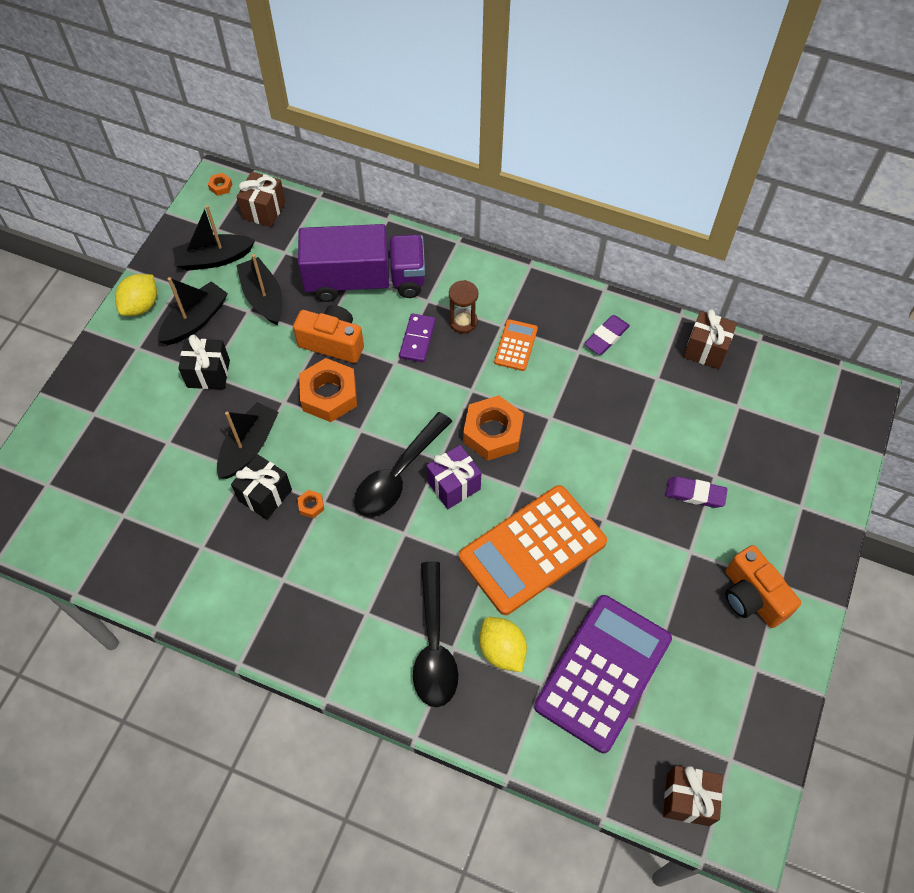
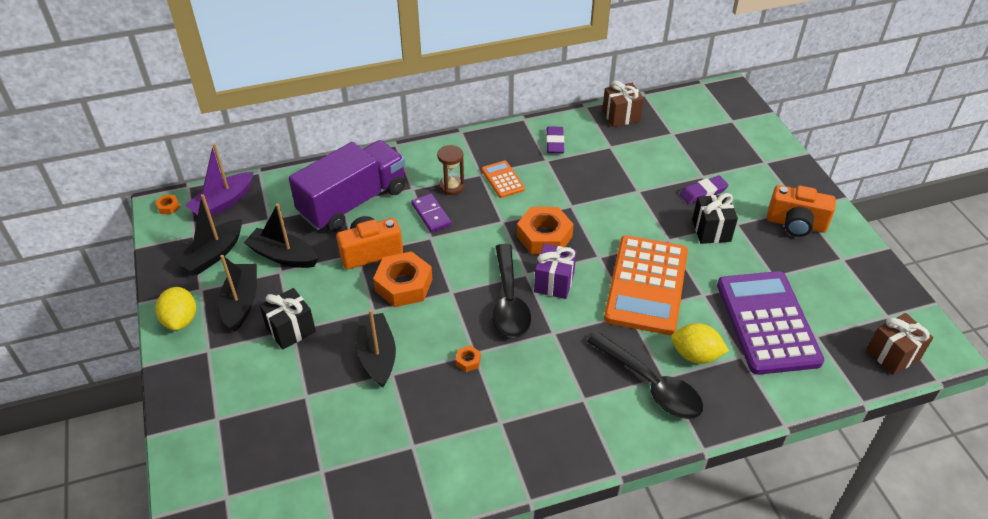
camera: 40 degrees left, 15 degrees down
(264, 210) = (223, 203): brown gift -> purple boat
(265, 495) = (425, 378): black gift -> black gift (711, 230)

